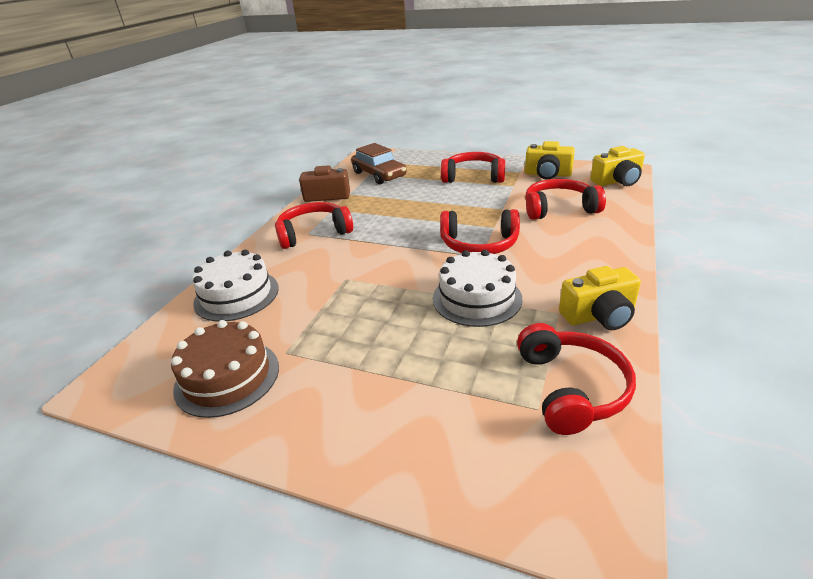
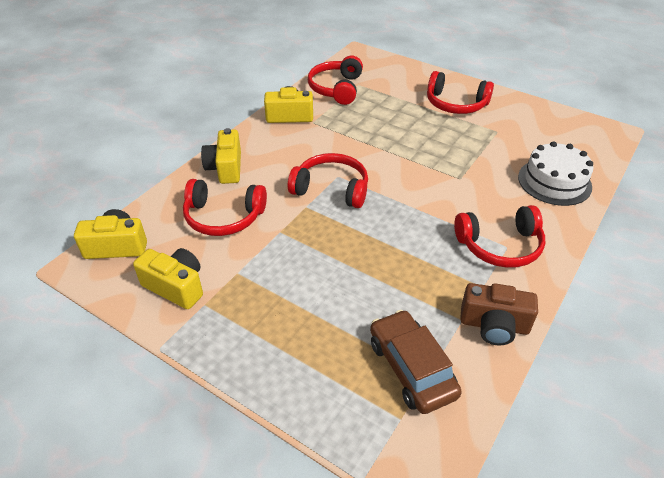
camera: 170 degrees left, 10 degrees up
(227, 377) = (531, 124): brown cake -> none
(473, 177) = (273, 312): red headphones -> red headphones (455, 104)
(477, 298) = (359, 141): white cake -> none
(604, 241) = (225, 168): none -> yellow camera

